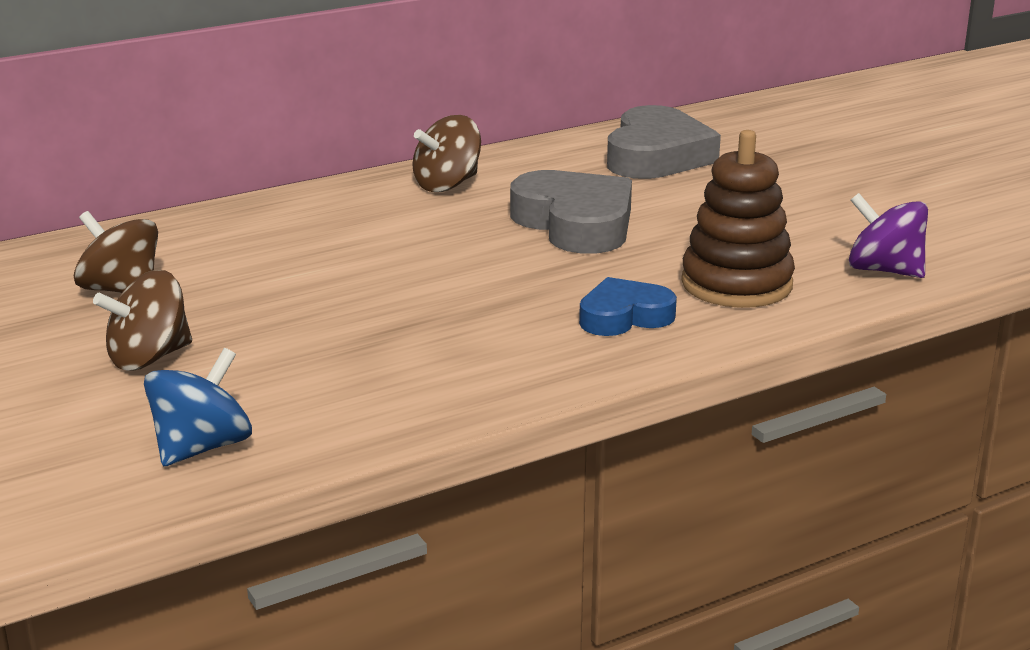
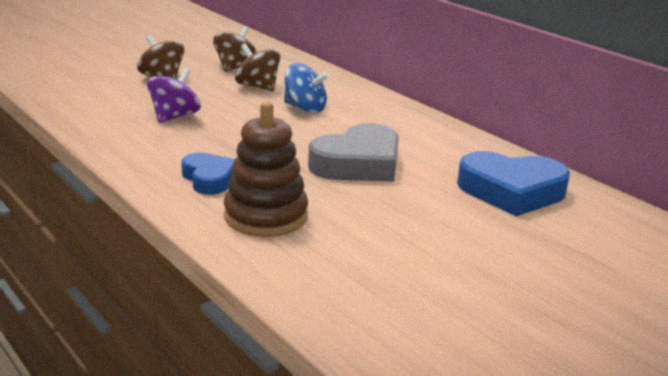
camera: 80 degrees right, 0 degrees up
(202, 447) = (72, 92): blue spinning top -> blue spinning top (305, 108)
(447, 185) = (409, 126): brown spinning top -> brown spinning top (258, 87)
(656, 156) = (511, 191): grey heart -> blue heart
(884, 270) = (303, 280): purple spinning top -> purple spinning top (174, 117)

